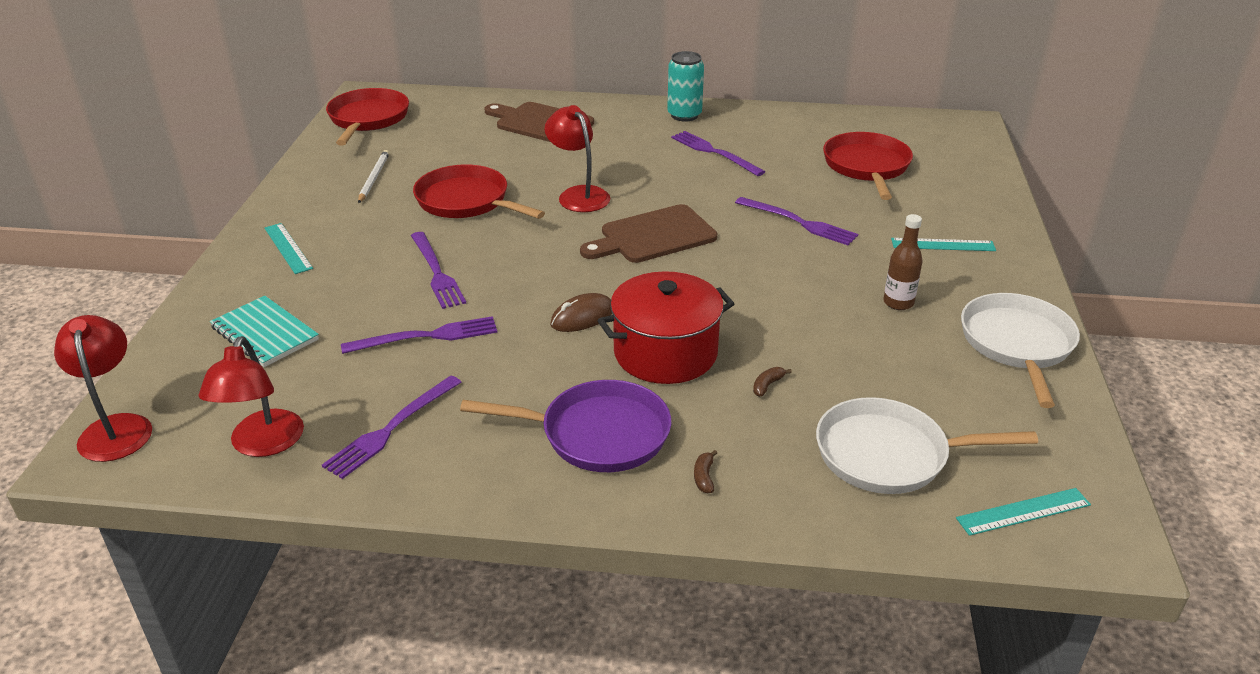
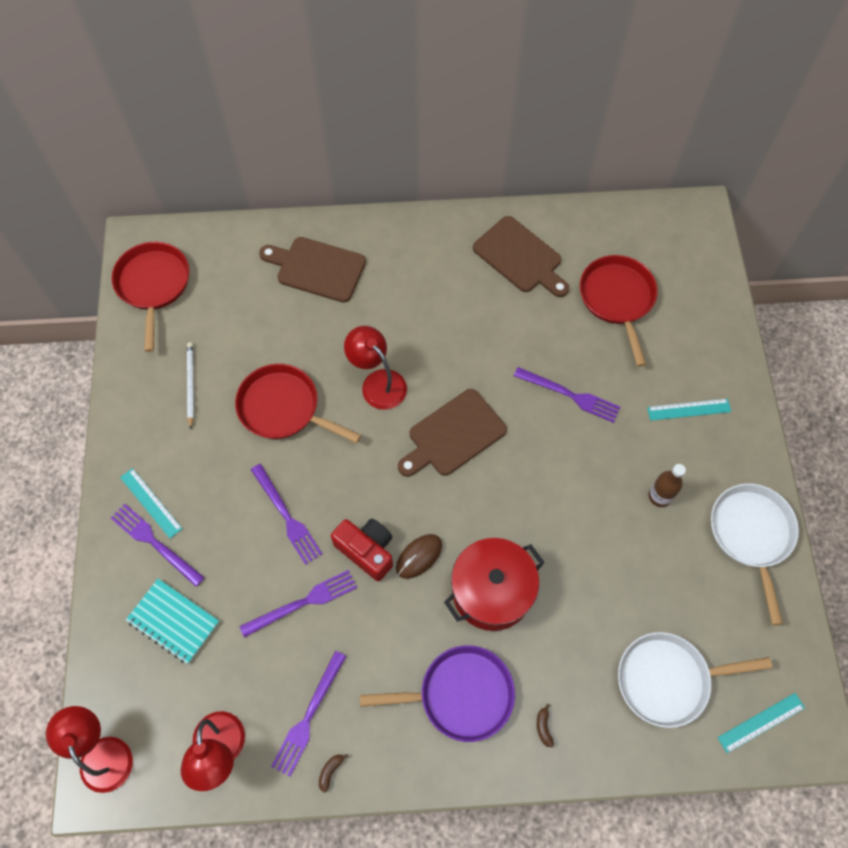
camera: 10 degrees left, 30 degrees up
(520, 306) = (366, 550): none -> red camera
(684, 115) = (445, 235): turquoise can -> none
(714, 152) = (483, 296): purple fork -> purple fork (155, 543)
(762, 134) = (520, 257): none -> brown cutting board
(767, 385) = (573, 617): brown banana -> brown banana (330, 771)

